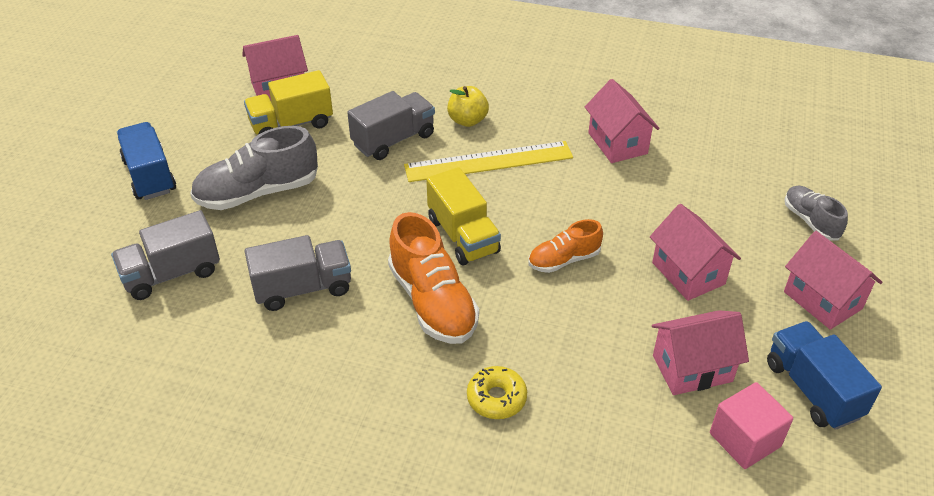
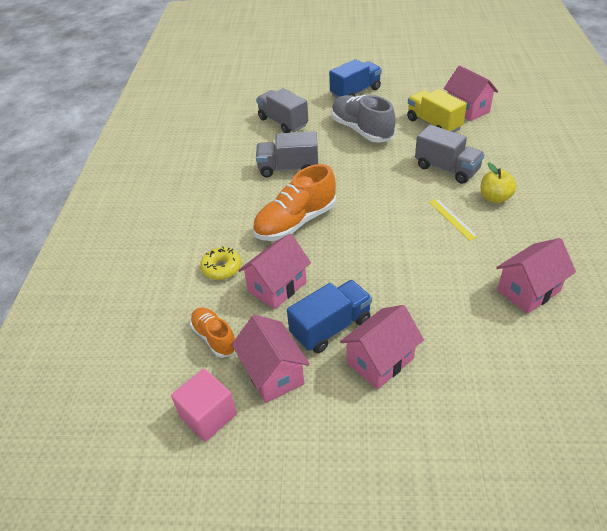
camera: 80 degrees right, 0 degrees up
(303, 288) = (288, 168): grey truck -> grey truck turned 120 degrees clockwise
(463, 236) = (364, 222): yellow truck -> none
(488, 162) = (452, 219): yellow ruler -> yellow ruler, size x0.49
(564, 260) = (362, 279): orange shoe -> orange shoe (214, 337)
(810, 221) = (503, 461): grey shoe -> none
(812, 389) = (270, 466): blue truck -> blue truck (331, 327)
(822, 300) = (387, 474): pink house -> pink house (277, 287)

